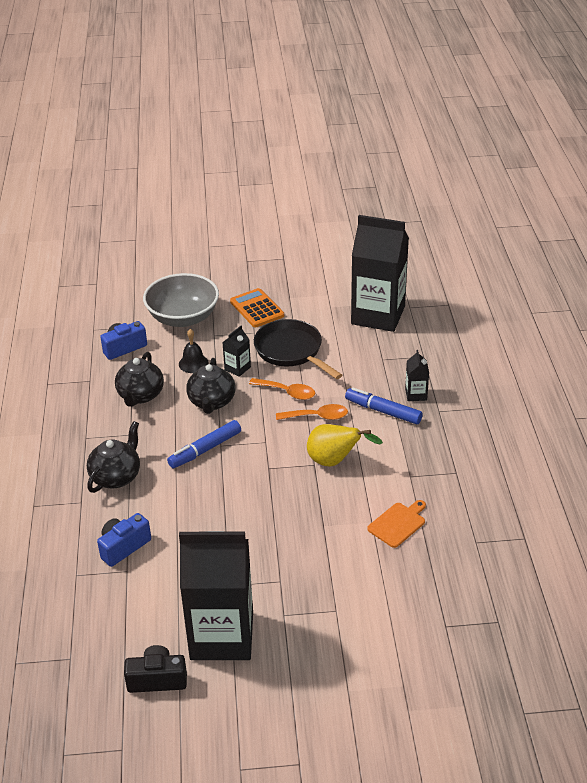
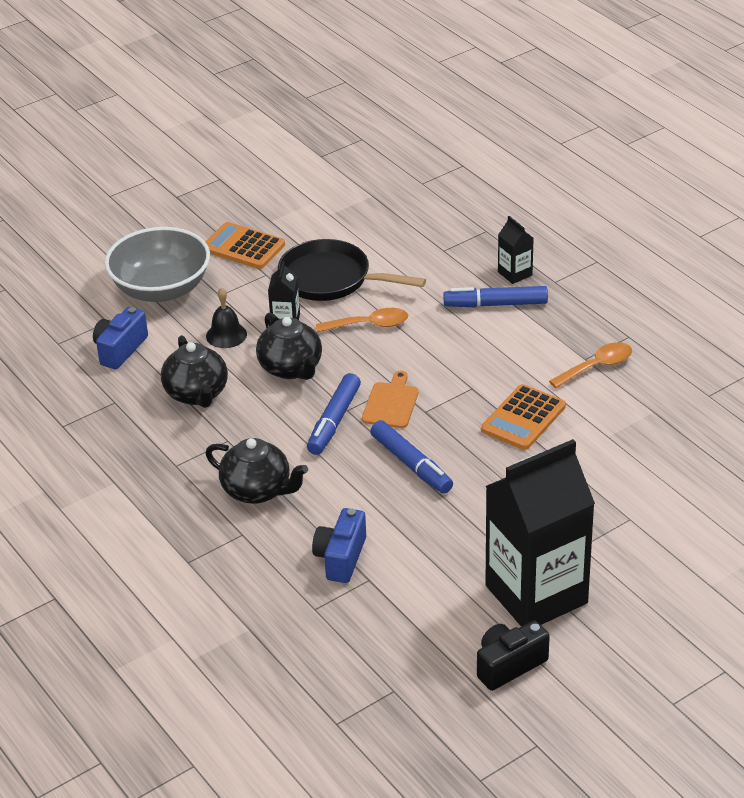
camera: 30 degrees left, 0 degrees up
(116, 477) = (257, 491): black teapot -> black teapot turned 120 degrees clockwise
(226, 502) = (411, 464): none -> blue marker
(317, 416) = (428, 337): orange spoon -> orange spoon (597, 366)
(328, 502) = (523, 418): none -> orange calculator
(335, 461) = (491, 375): yellow pear -> none
(378, 315) = (394, 204): black carton -> none
(398, 523) = (615, 410): orange cutting board -> orange cutting board (391, 403)

